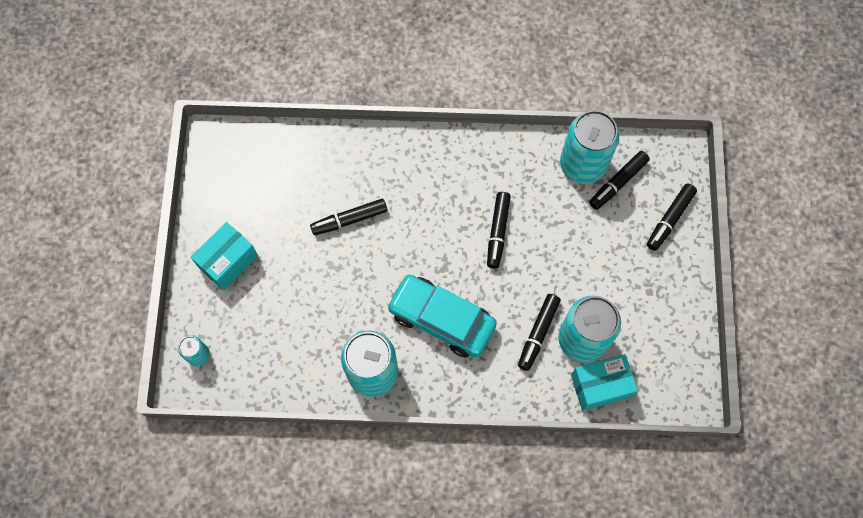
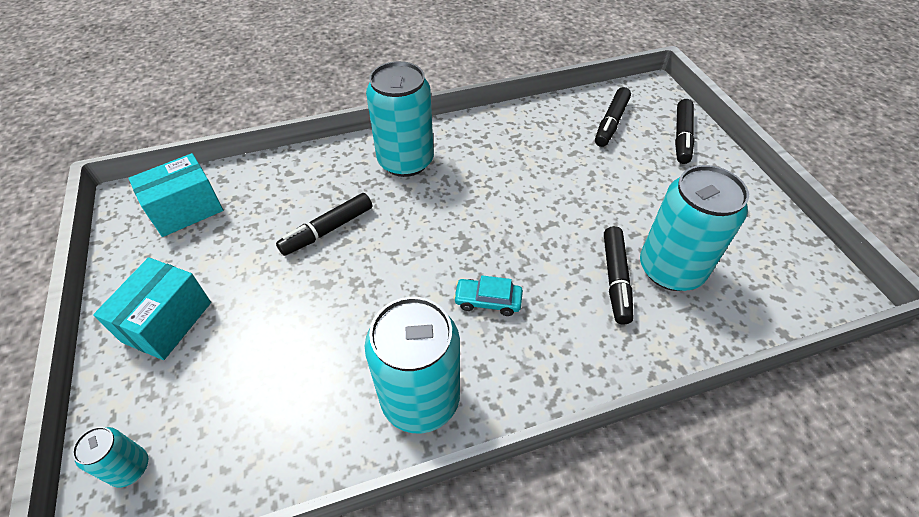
camera: 20 degrees left, 20 degrees down
(441, 319) = (488, 301): turquoise car -> turquoise car, size x0.45
(497, 232) = (511, 194): black marker -> none
(582, 164) = (567, 118): turquoise can -> turquoise can (405, 161)
(600, 386) = (727, 312): turquoise box -> turquoise box (186, 210)

